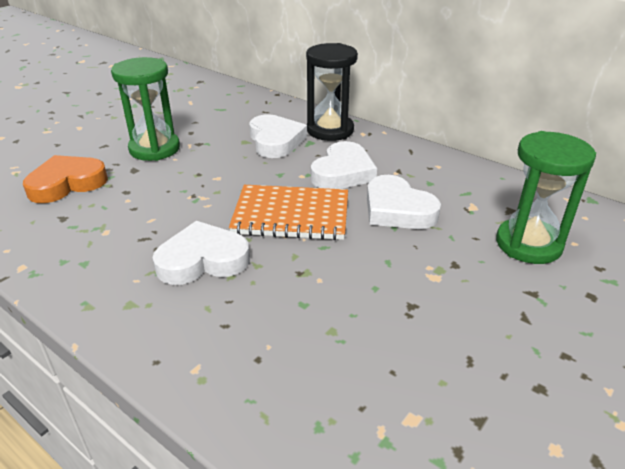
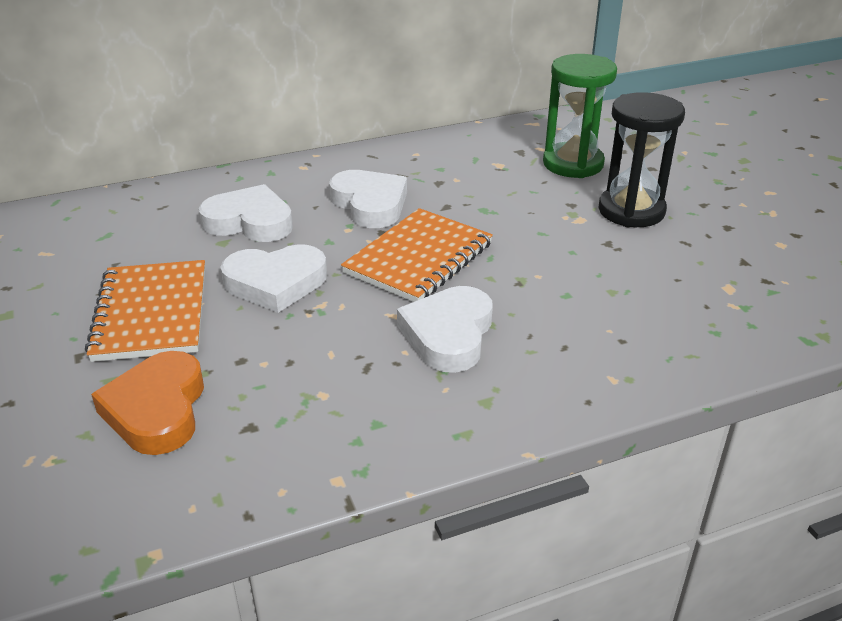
camera: 60 degrees left, 0 degrees up
(154, 149) = (151, 313): green hourglass -> orange notebook
(330, 130) = (271, 182): black hourglass -> black hourglass (631, 211)
(397, 209) = (468, 200): white heart -> white heart (275, 283)

